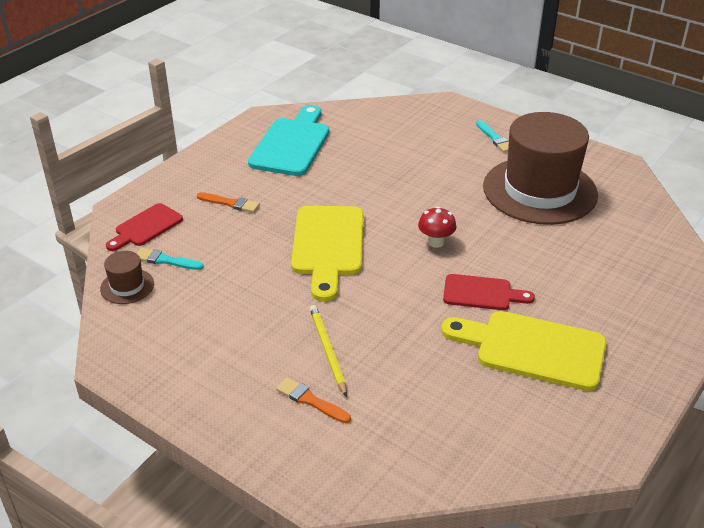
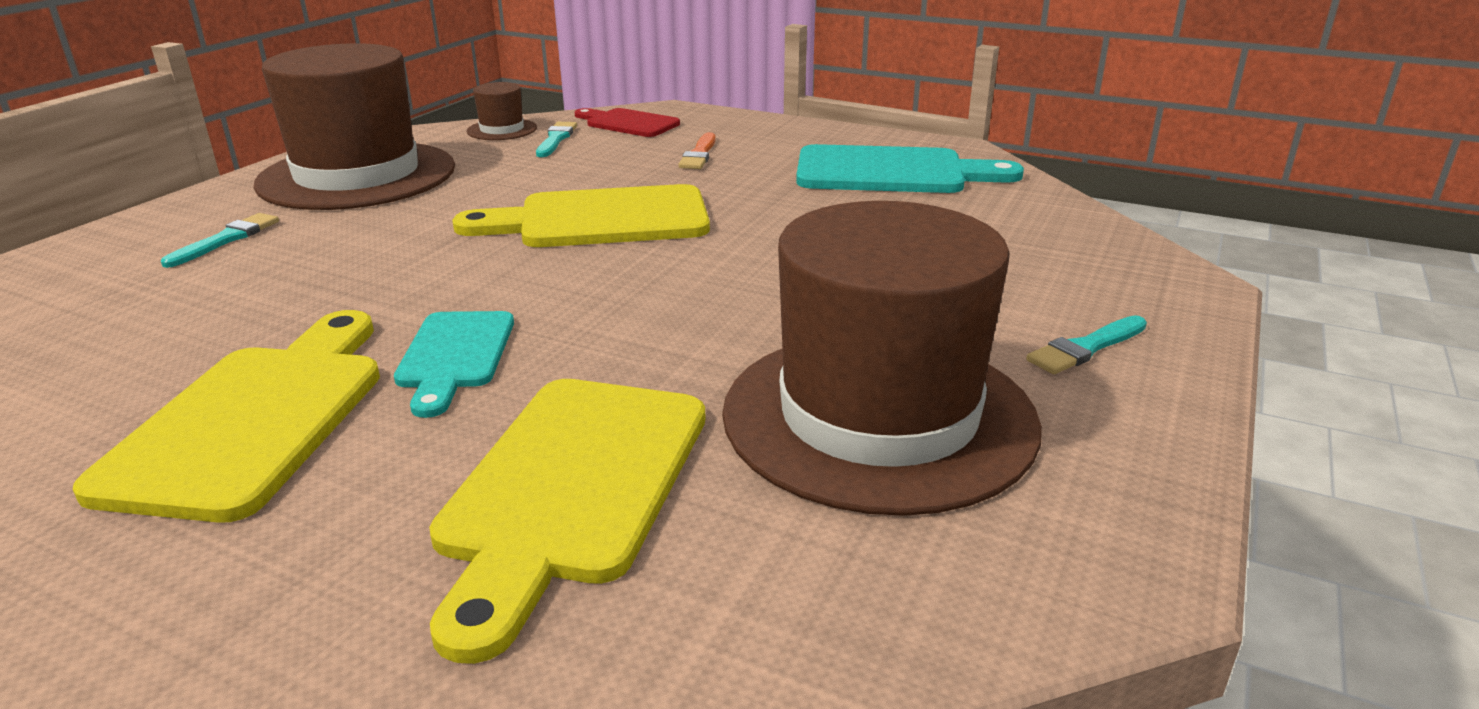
camera: 80 degrees right, 10 degrees down
(203, 353) = (357, 175): none -> brown hat
(310, 400) = (226, 239): orange brush -> turquoise brush
(327, 350) = (333, 240): yellow pencil -> none
(436, 242) = (625, 302): red mushroom -> none
(481, 293) = (455, 355): red cutting board -> turquoise cutting board
(582, 261) = (572, 487): none -> yellow cutting board

